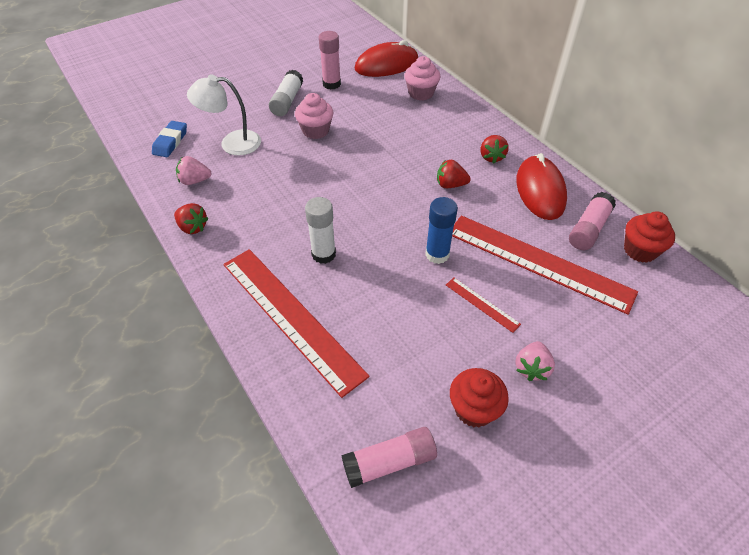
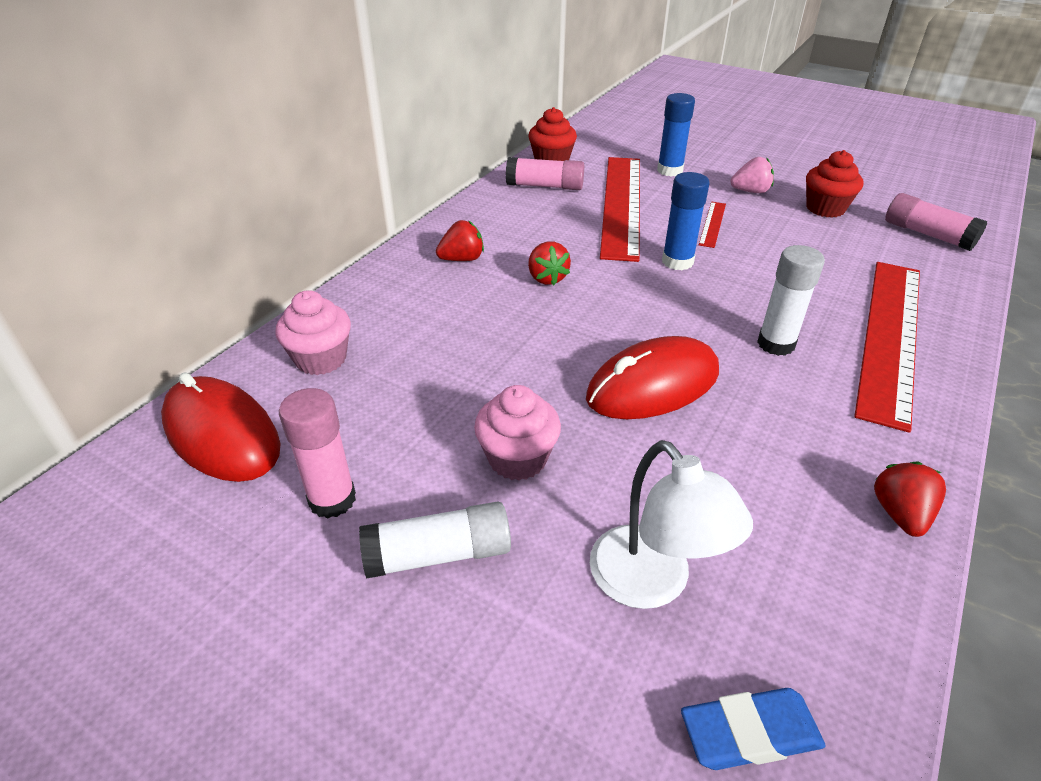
camera: 115 degrees left, 10 degrees down
(194, 181) = (808, 584): pink strawberry -> none
(540, 191) = (505, 218): red mouse -> red mouse (653, 385)
(598, 327) = (670, 170): none -> blue glue stick

